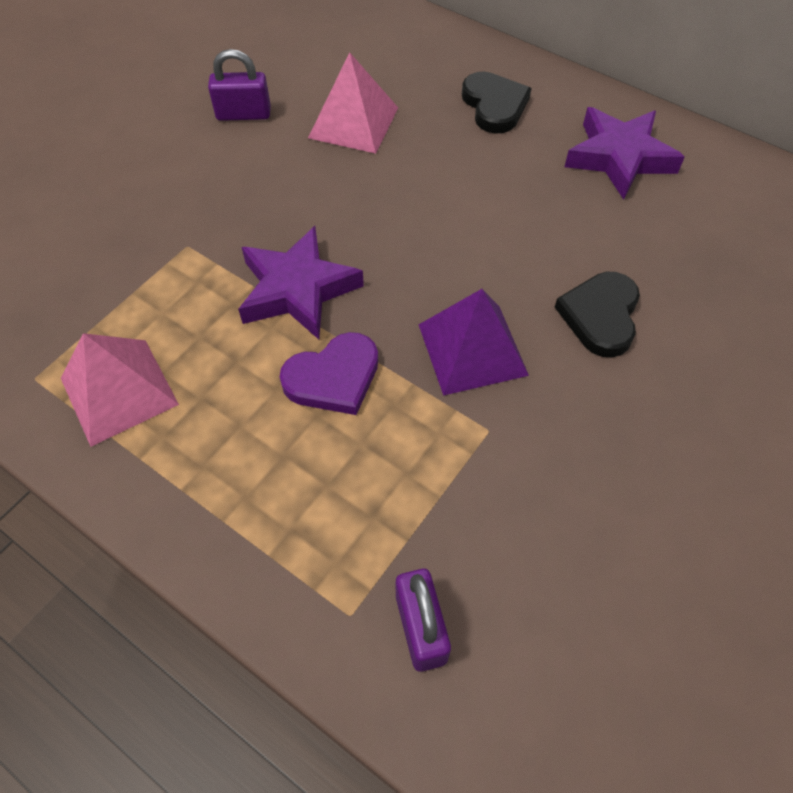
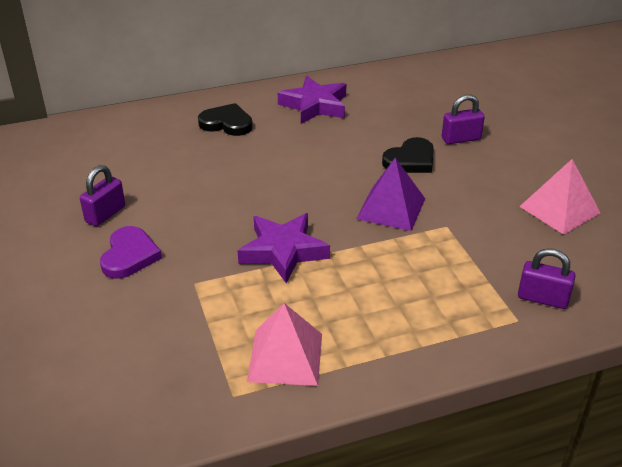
camera: 55 degrees left, 20 degrees down
(333, 377) = (362, 264): purple heart -> purple heart (129, 256)
(353, 122) = (173, 175): pink pyramid -> pink pyramid (559, 209)
(600, 316) = (410, 160): black heart -> black heart turned 90 degrees counterclockwise
(714, 347) = (461, 139): none -> purple padlock

